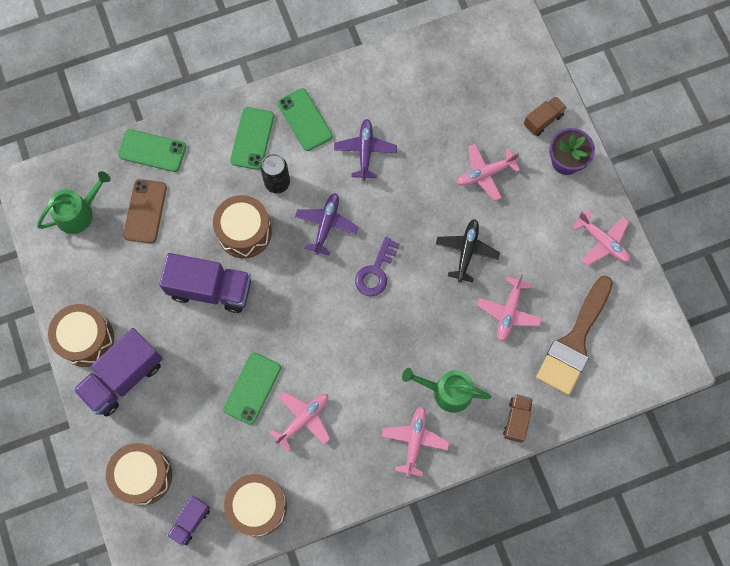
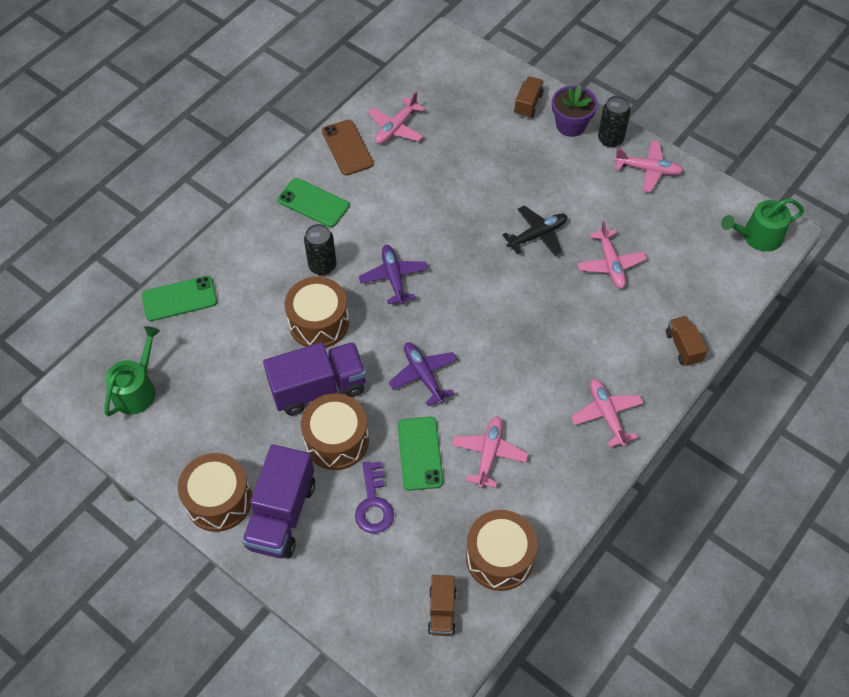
camera: 30 degrees left, 15 degrees down
(143, 476) = (363, 596): brown drum -> brown drum (336, 440)
(145, 211) = (207, 354): brown phone -> brown phone (347, 147)
(190, 521) = (442, 611): purple truck -> brown truck
(252, 138) = (273, 241): green phone -> none
(365, 151) = (388, 201): purple plane -> purple plane (423, 375)
(376, 271) = (467, 292): purple key -> purple key (373, 503)
(447, 391) = (605, 357): green watering can -> green watering can (758, 236)
(466, 251) = (537, 235): black plane -> black plane turned 75 degrees clockwise
(485, 174) = (508, 167): pink plane -> pink plane (396, 128)
(574, 342) = (684, 258): brown brush -> none
(590, 194) = (610, 139): none -> black can

